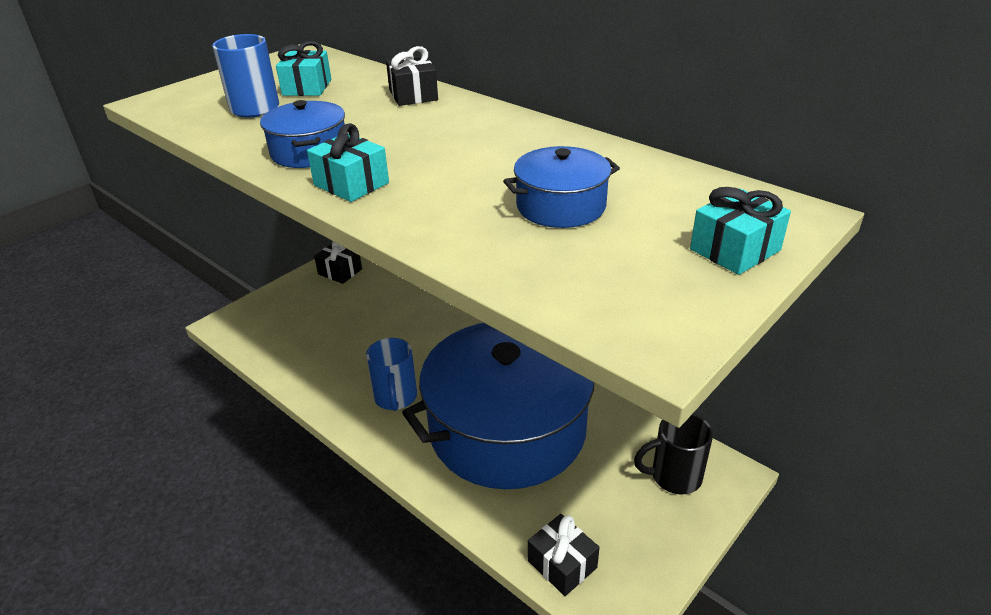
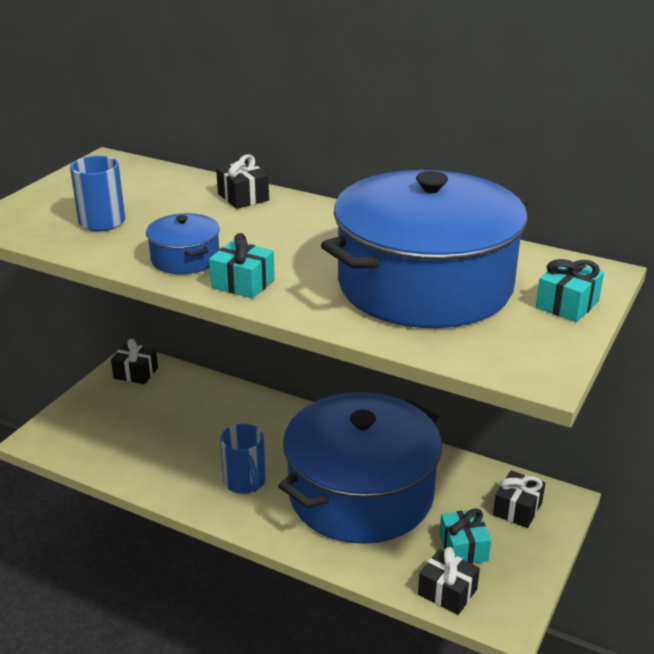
camera: 15 degrees left, 5 degrees down
(307, 87) = (137, 197): turquoise gift -> turquoise gift (463, 548)
(561, 206) = (425, 285): blue pot -> blue pot, size x2.43
(674, 476) = (517, 509): black mug -> black gift

